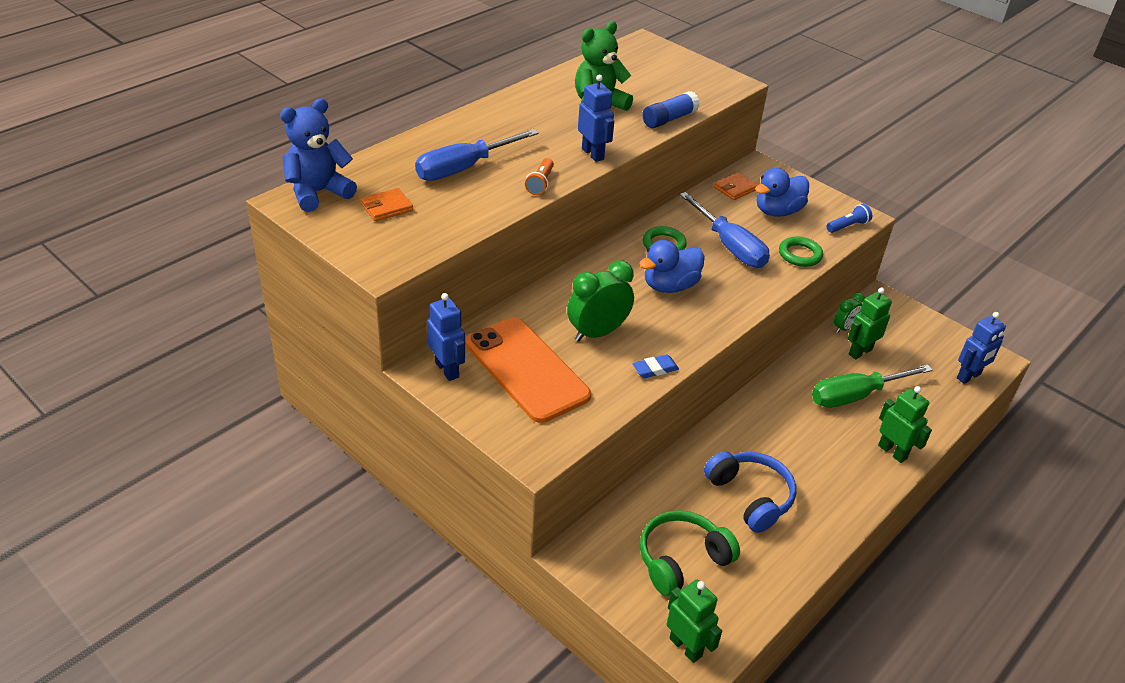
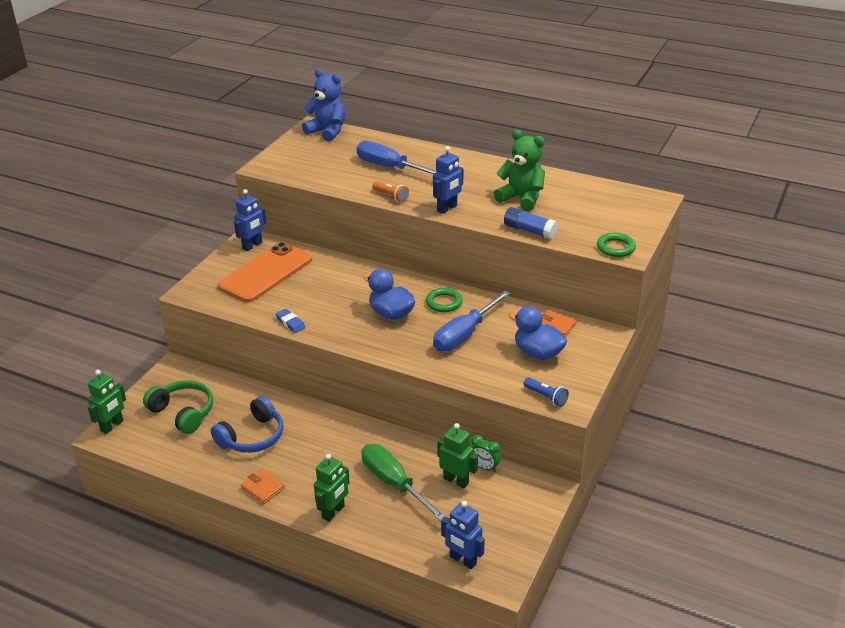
camera: 75 degrees right, 5 degrees down
(386, 207) = (326, 154): orange wallet -> orange wallet (263, 488)
(540, 183) = (391, 196): orange flashlight -> orange flashlight turned 135 degrees counterclockwise
(597, 333) = (317, 292): green clock -> none
(800, 255) = (479, 373): green ring -> green ring (615, 248)

